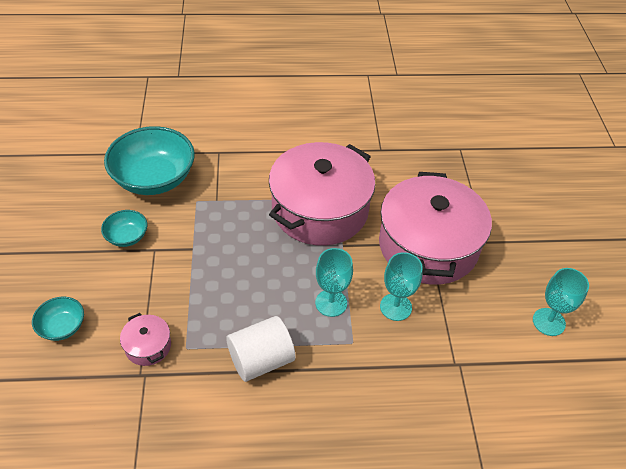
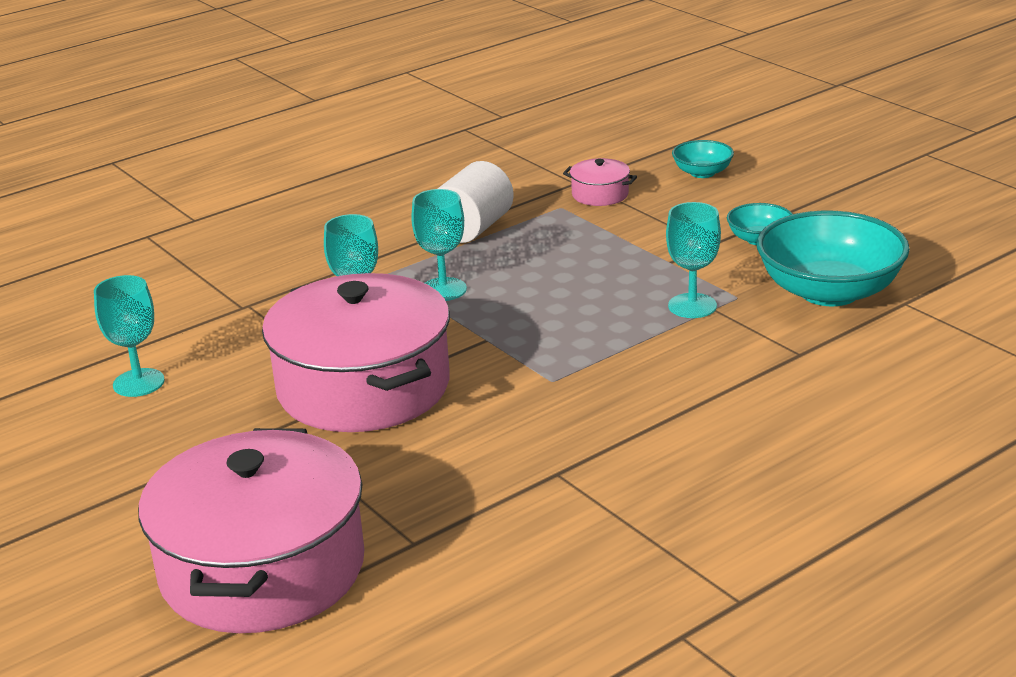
camera: 150 degrees right, 20 degrees down
(223, 208) = (692, 306): none -> turquoise goblet
(320, 210) = (561, 358): pink pot -> pink pot (262, 569)

